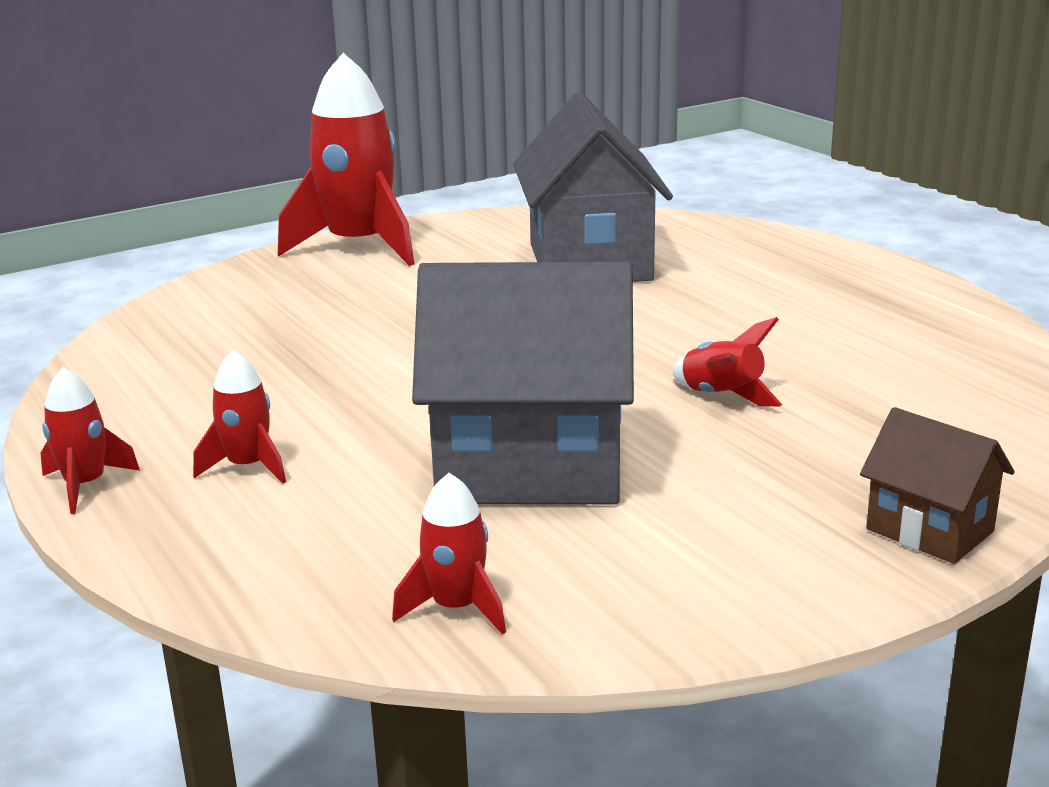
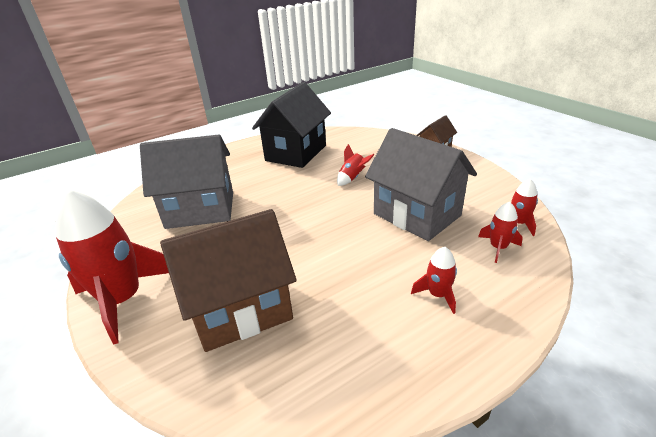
camera: 90 degrees left, 10 degrees up
(85, 485) = (478, 359): red rocket -> red rocket (498, 248)
(300, 315) = (241, 309): none -> brown house
(530, 468) = (417, 215): grey house -> grey house turned 45 degrees counterclockwise
(861, 328) = (296, 153): none -> black house

